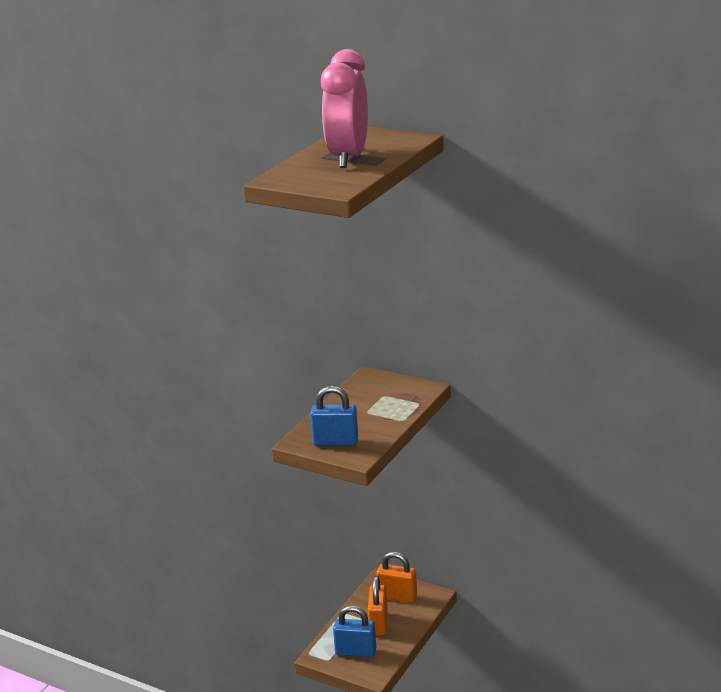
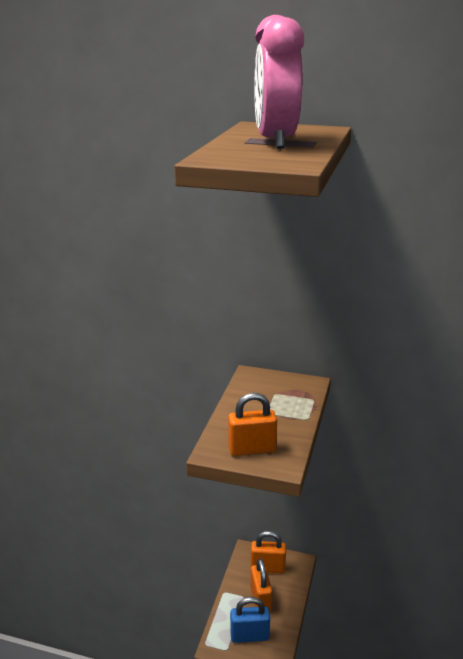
camera: 15 degrees left, 0 degrees up
(335, 442) = (252, 449): blue padlock -> orange padlock

